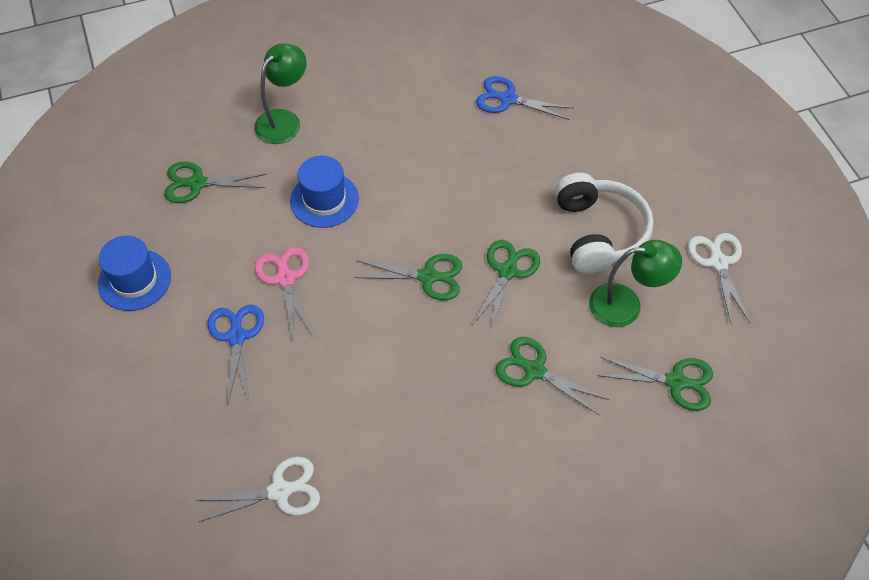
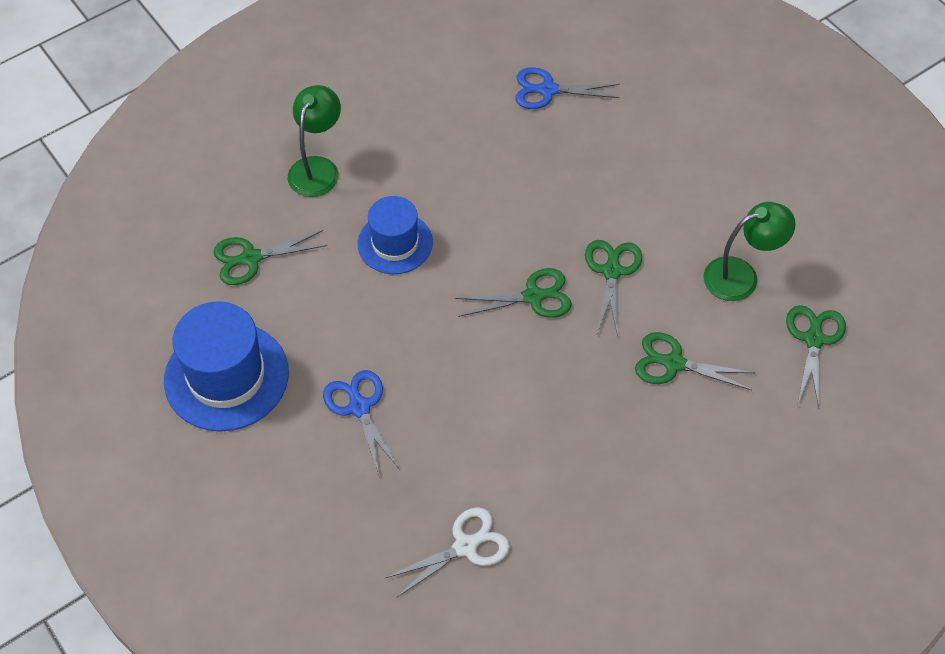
camera: 15 degrees left, 0 degrees up
(134, 280) = (226, 376): blue hat -> blue hat, size x1.57
(285, 278) = (387, 335): pink scissors -> none
(598, 233) = (689, 209): white headphones -> none
(675, 382) = (814, 339): green scissors -> green scissors turned 75 degrees counterclockwise
(718, 263) = (817, 211): white scissors -> none

